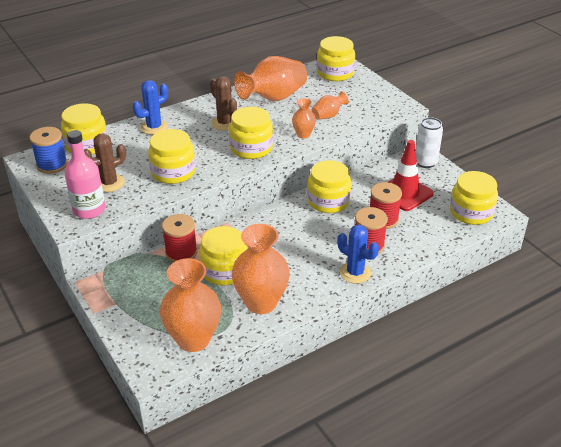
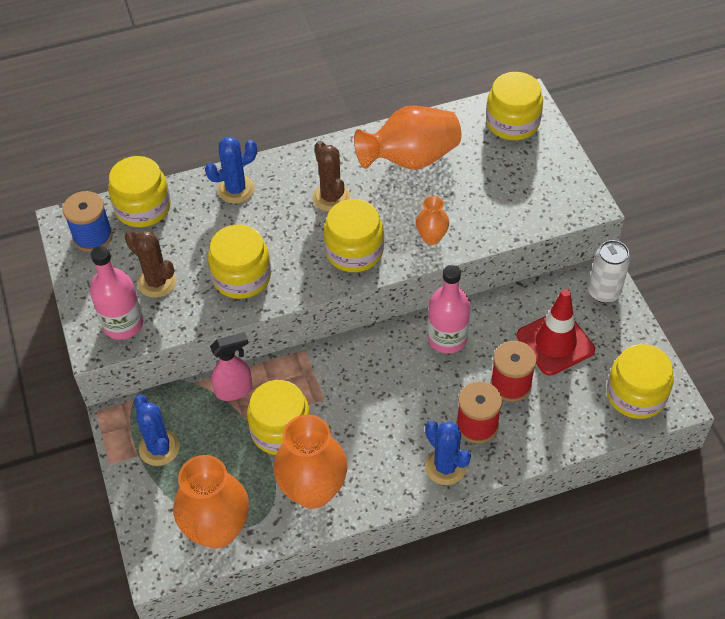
camera: 15 degrees right, 15 degrees up
(109, 183) = (157, 282): brown cactus -> brown cactus turned 60 degrees clockwise
(132, 296) = (159, 448): none -> blue cactus
(181, 253) = (234, 390): red spool -> pink spray bottle
(328, 116) = (476, 207): orange vase -> none
(328, 201) = (447, 338): yellow jar -> pink bottle

